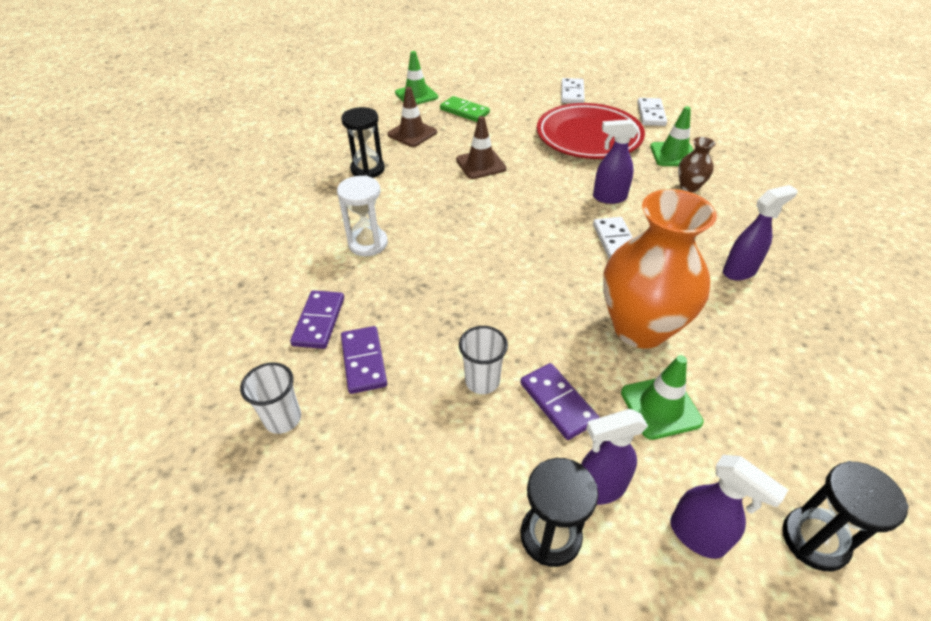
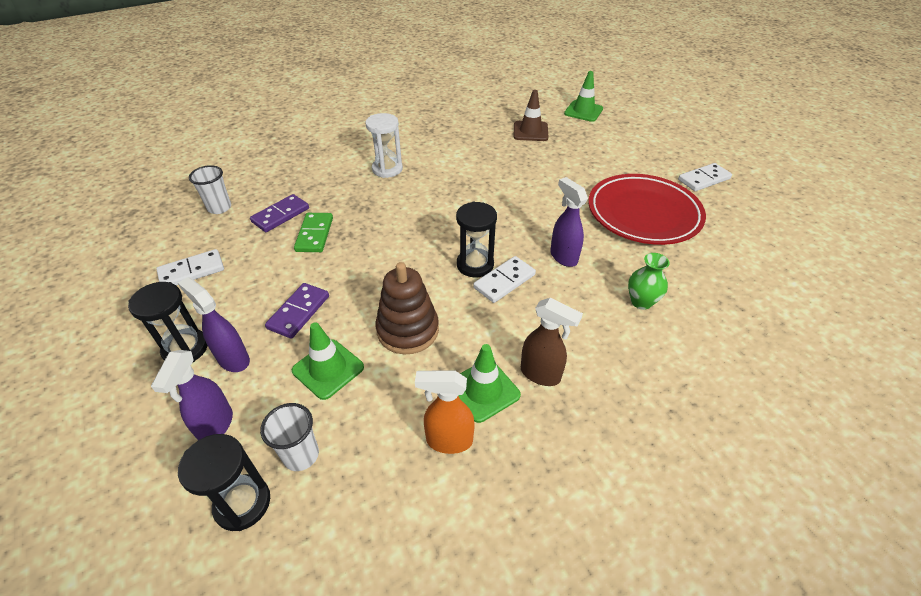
camera: 55 degrees right, 0 degrees up
(319, 321) = (301, 184): purple domino -> none
(368, 169) = (465, 134): black hourglass -> black hourglass (475, 265)
(464, 111) = (592, 140): green domino -> green domino (314, 234)
(481, 164) = (529, 176): brown traffic cone -> none
(482, 381) = (296, 269): white cup -> white cup (301, 455)
(640, 328) = (408, 330): orange vase -> brown stacking toy
(650, 114) = (739, 237): white domino -> white domino (192, 271)
(673, 154) = (684, 275): green traffic cone -> green traffic cone (483, 390)
(689, 187) = (641, 302): brown vase -> green vase
(739, 271) = (541, 374): purple spray bottle -> brown spray bottle
(789, 355) = (448, 440): none -> orange spray bottle

